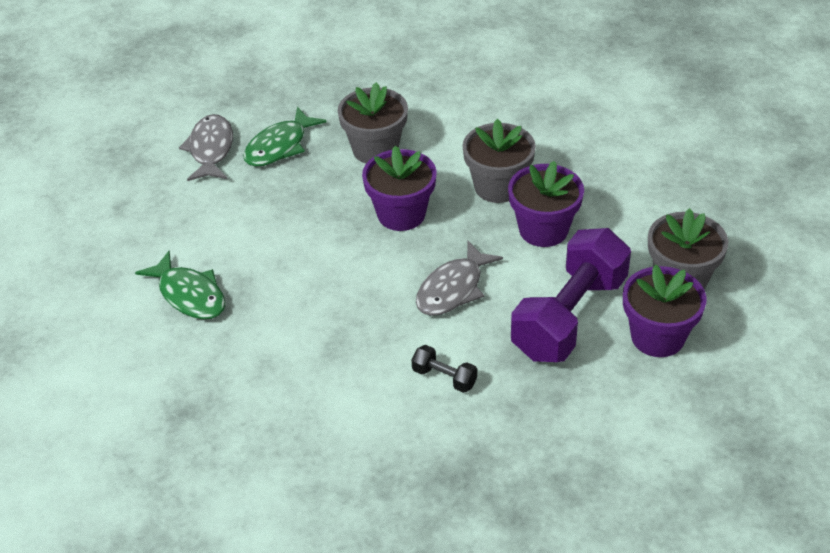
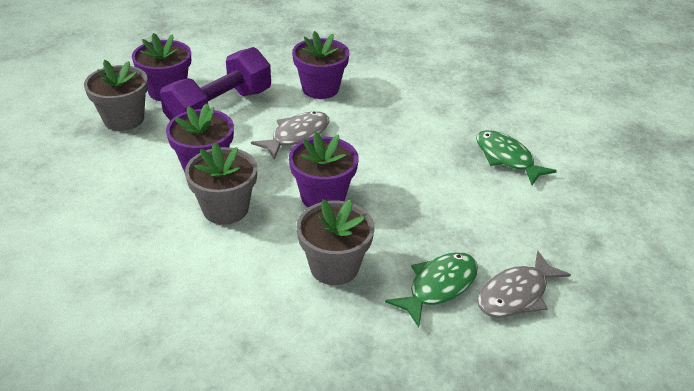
camera: 175 degrees left, 5 degrees down
(210, 149) = (516, 294): grey fish -> grey fish turned 45 degrees clockwise
(444, 377) = (320, 88): black dumbbell -> purple flower pot

